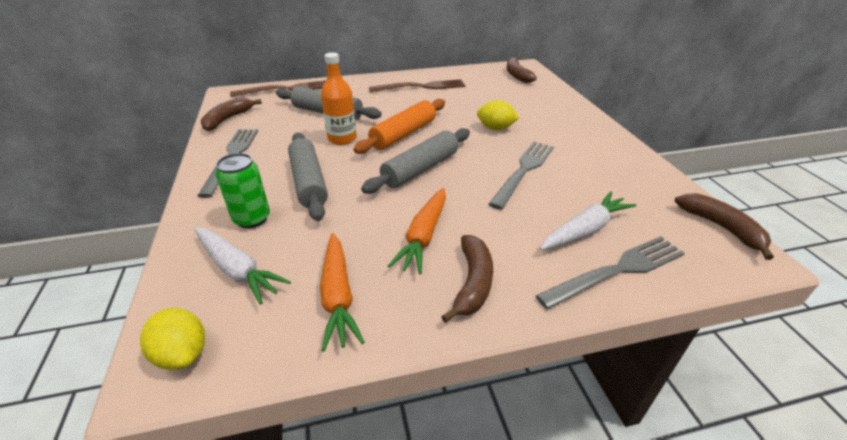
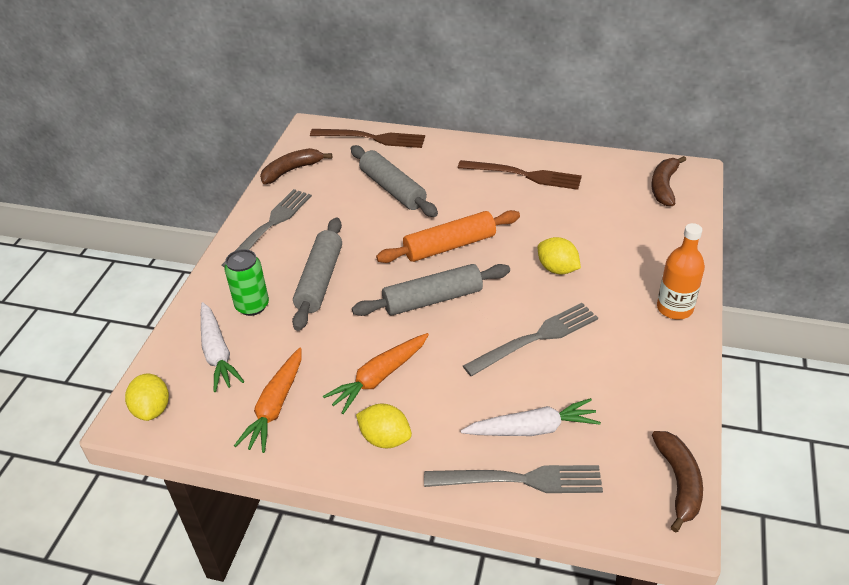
camera: 30 degrees right, 5 degrees up
(342, 139) = (384, 233): orange bottle -> orange bottle (674, 308)
(473, 283) = (385, 438): brown banana -> yellow lemon

